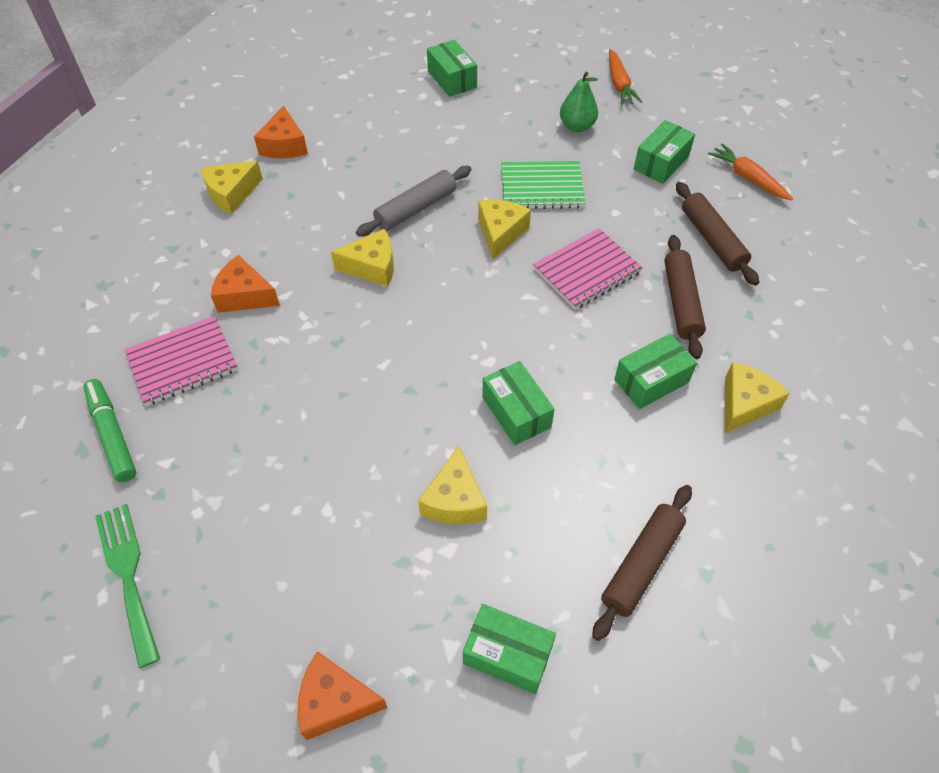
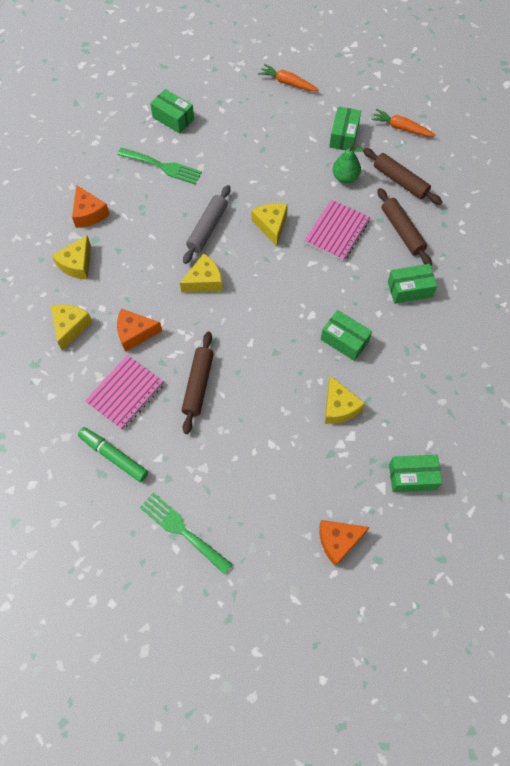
camera: 25 degrees left, 10 degrees up
(406, 125) = (163, 166): none -> green fork
(542, 187) = (279, 182): green notebook -> none
(577, 126) = (277, 127): green pear -> green pear (345, 177)
(619, 84) = (287, 83): orange carrot -> orange carrot turned 150 degrees clockwise
(641, 564) = (455, 399): brown rolling pin -> brown rolling pin (198, 385)
(651, 381) = (409, 289): green box -> green box turned 45 degrees clockwise
(744, 404) = (466, 283): yellow cheese -> yellow cheese (70, 327)

